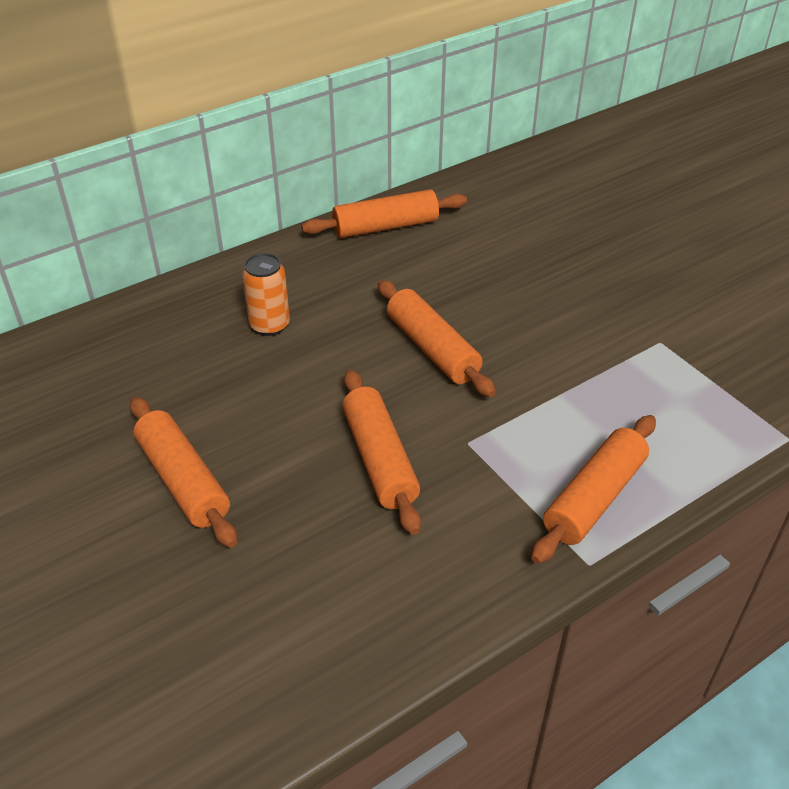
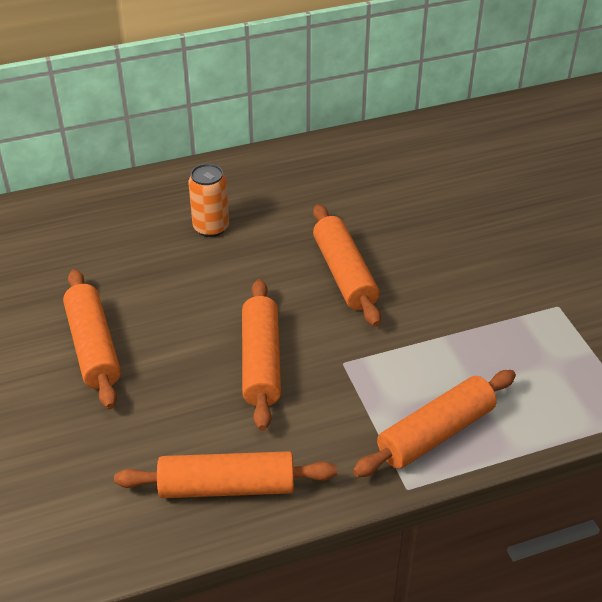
camera: 15 degrees right, 0 degrees up
(385, 227) = (345, 155): orange rolling pin -> orange rolling pin (227, 486)

